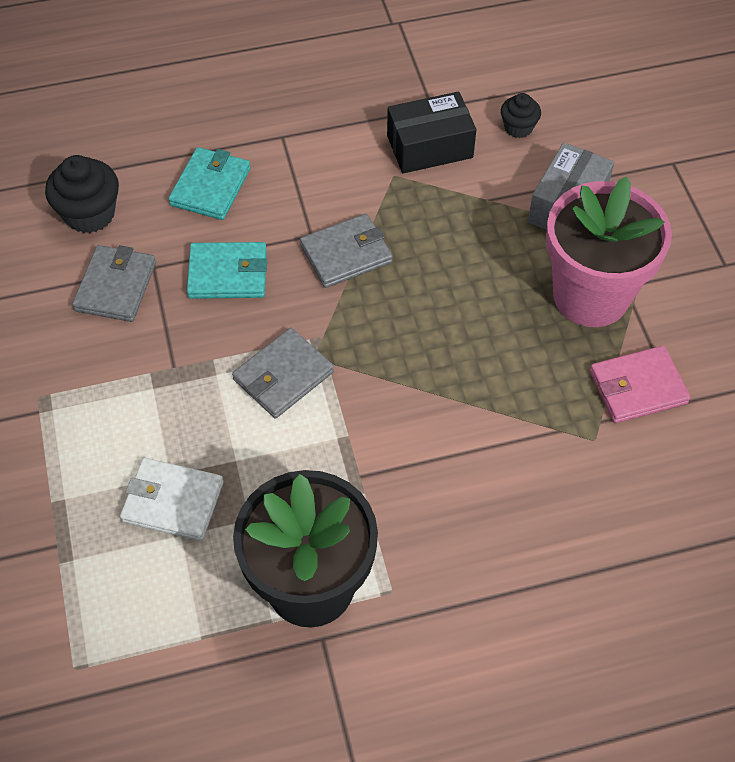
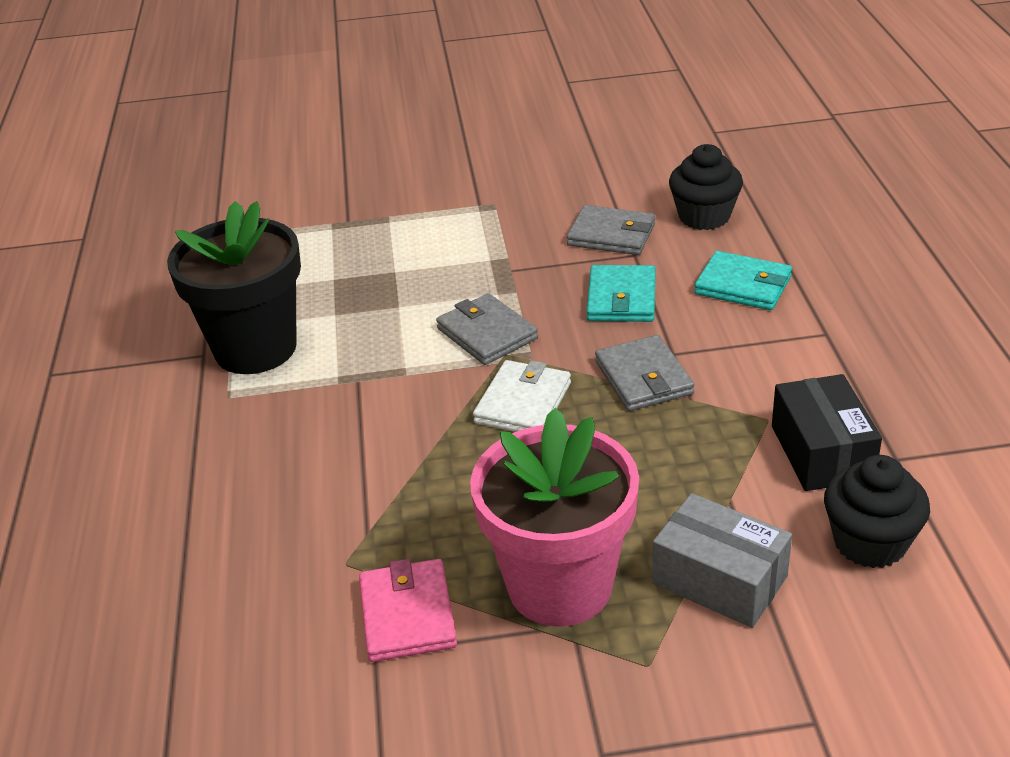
camera: 100 degrees right, 20 degrees down
(173, 502) = (367, 274): white wallet -> white wallet (523, 403)
(518, 127) = (869, 542): black cupcake -> black cupcake, size x1.69

